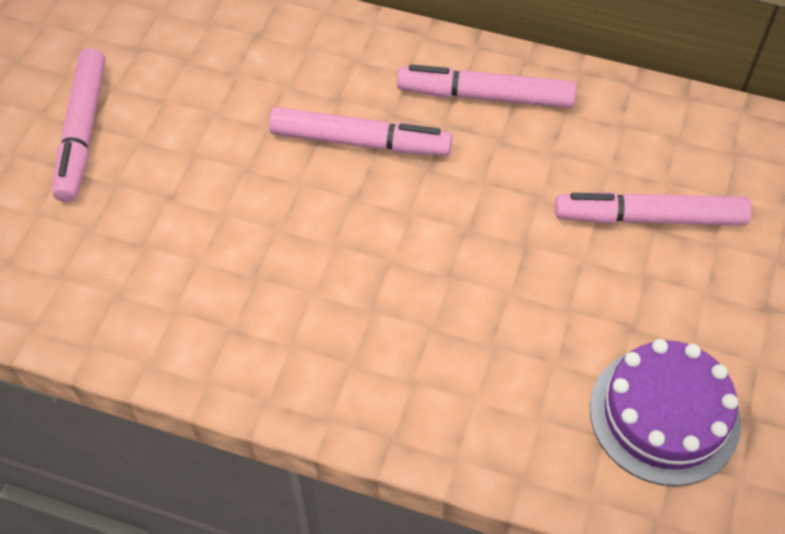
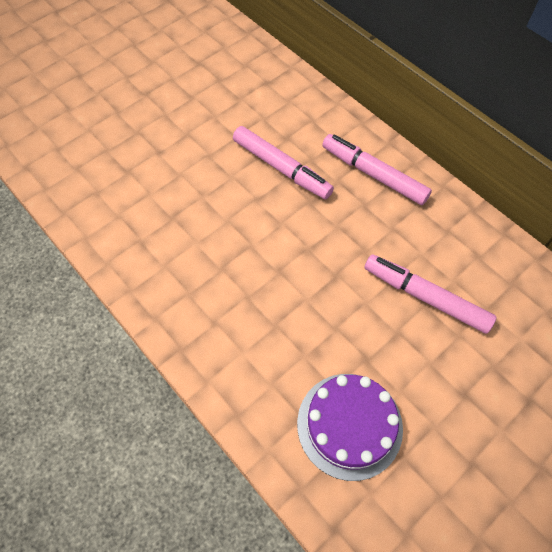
camera: 30 degrees right, 5 degrees up
(82, 132) = (139, 96): pink marker -> none

